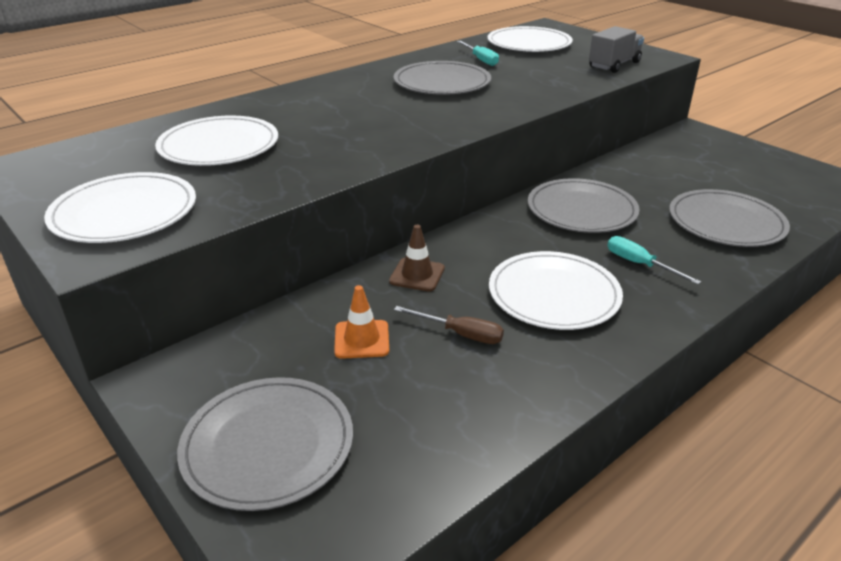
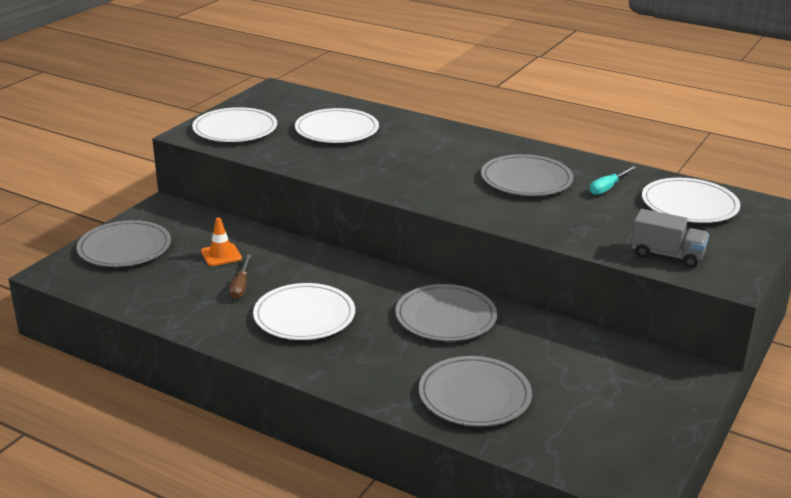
camera: 70 degrees right, 5 degrees down
(417, 275) = (302, 260): brown traffic cone -> none
(640, 264) = (368, 351): turquoise screwdriver -> none

